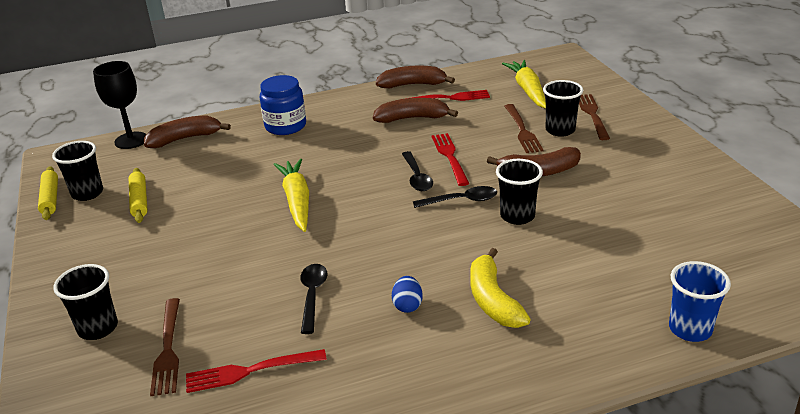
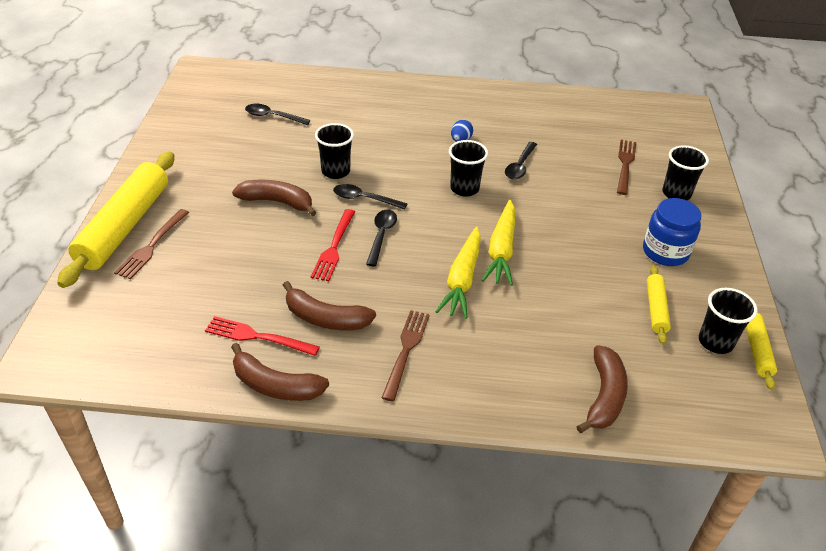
camera: 160 degrees left, 10 degrees up
(131, 140) = (676, 424): black goblet -> none
(185, 139) = (604, 396): brown banana -> brown banana turned 75 degrees counterclockwise
(250, 371) = (573, 137): red fork -> none
(285, 126) = (474, 368): blue jar -> blue jar (665, 252)
(493, 300) = (406, 126): yellow banana -> none
(522, 130) = (237, 253): brown fork -> brown fork (406, 351)
(528, 90) = (163, 311): yellow carrot -> yellow carrot (462, 279)
(560, 130) = (205, 239): black cup -> black cup (464, 188)
(633, 118) = (124, 226): none -> yellow rolling pin
(663, 252) = (273, 116): none -> black spoon
(690, 329) = (316, 80): blue cup -> none

